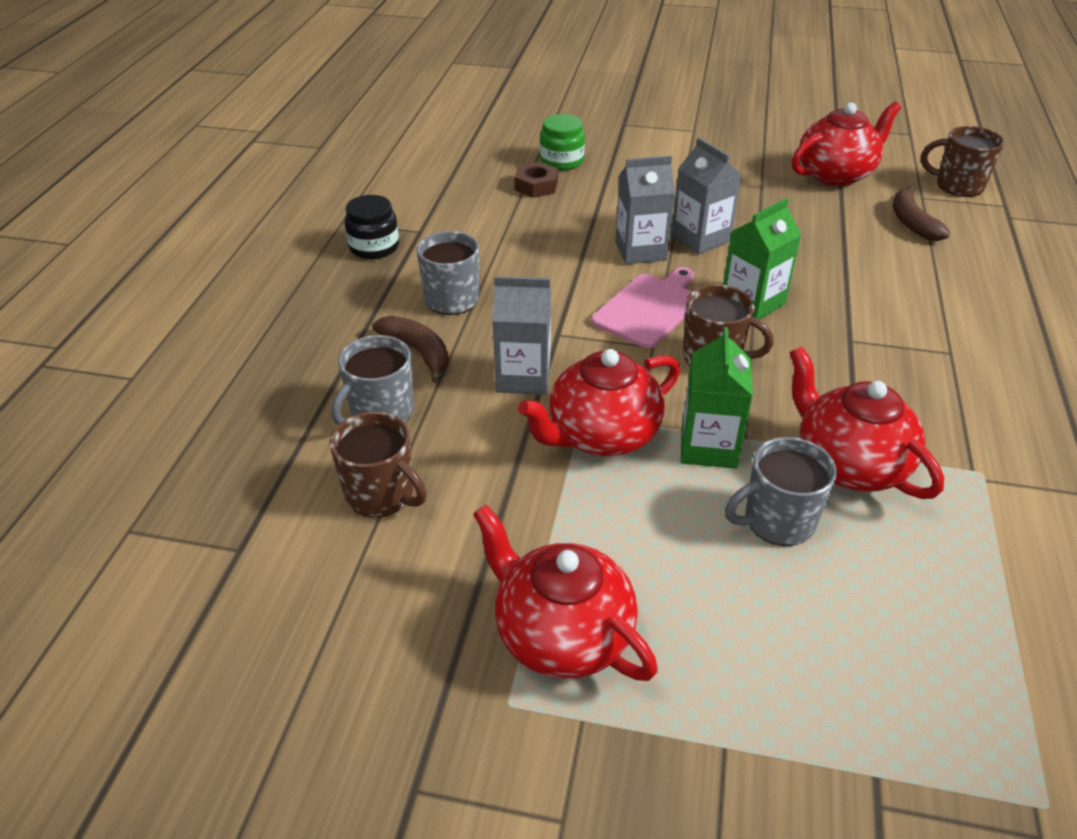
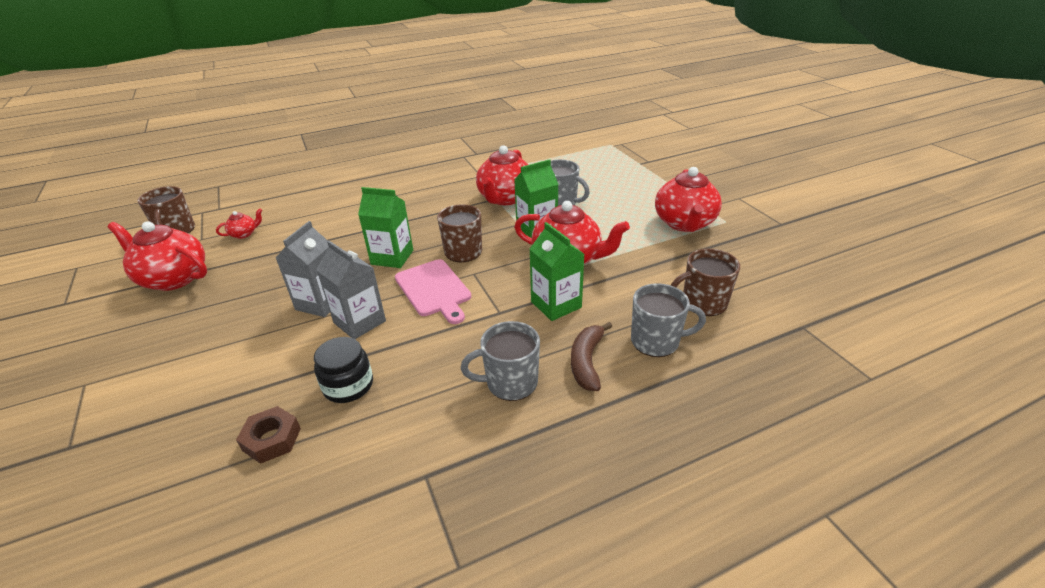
camera: 125 degrees left, 5 degrees down
(374, 247) = (483, 492): black jar -> black jar (348, 386)
(381, 494) = (702, 303): brown mug -> brown mug turned 105 degrees counterclockwise
(523, 377) = (556, 304): grey carton -> green carton
(561, 161) = (198, 450): green jar -> none
(649, 308) = (434, 290): pink cutting board -> pink cutting board turned 120 degrees counterclockwise
(912, 222) = (244, 234): brown banana -> red teapot

